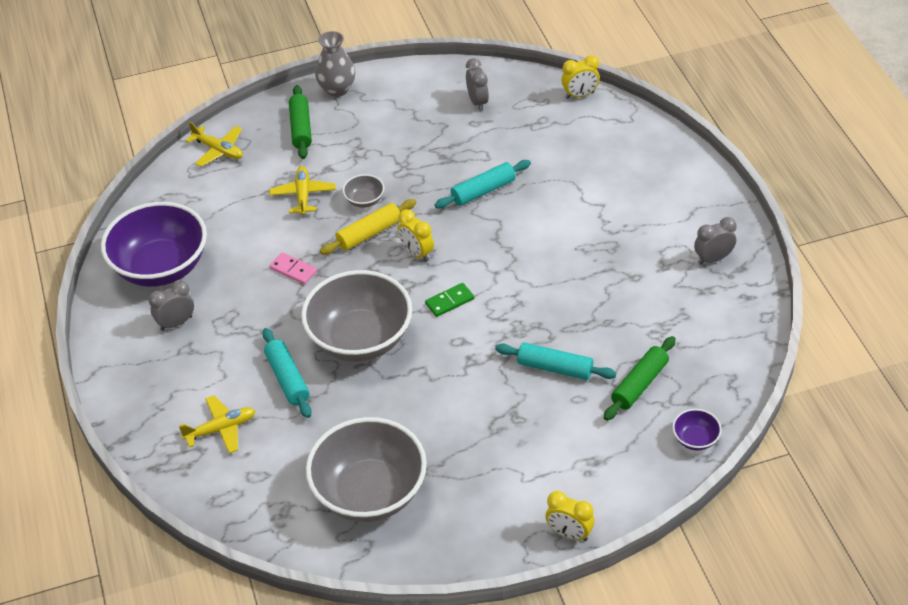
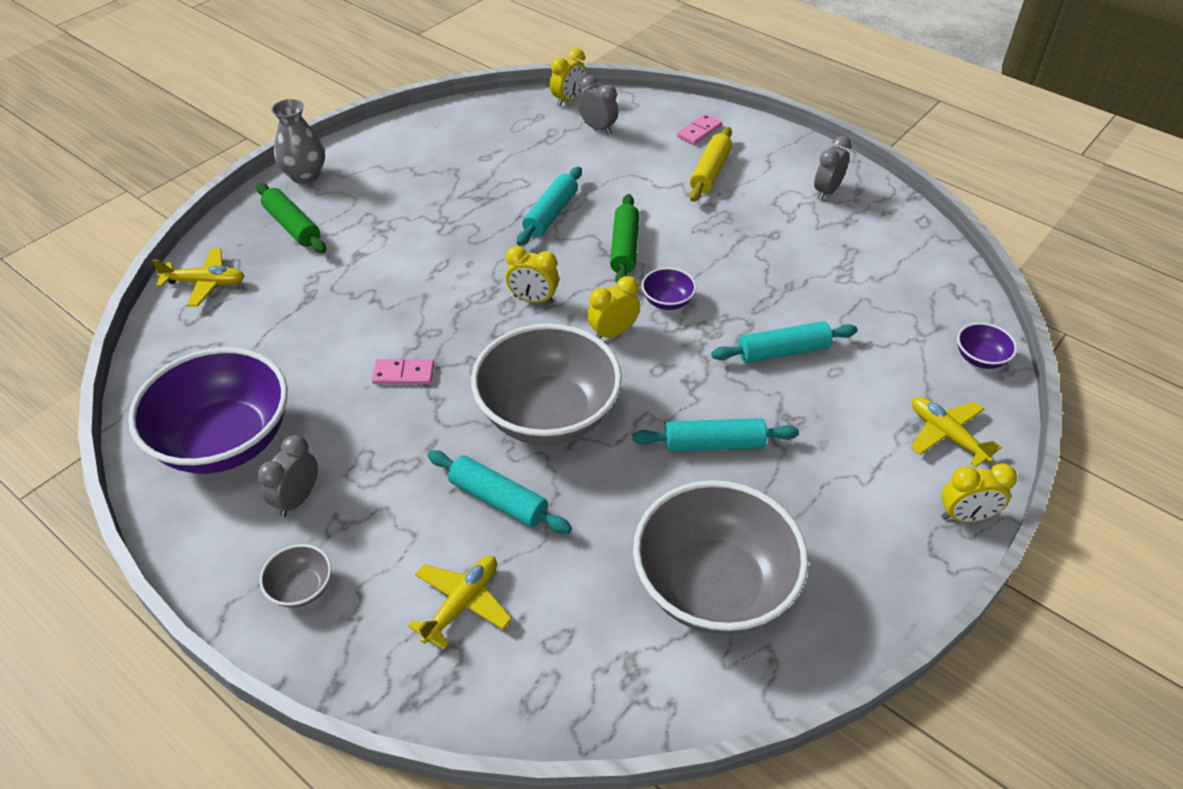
camera: 35 degrees left, 0 degrees up
(303, 195) = (350, 291): yellow plane -> yellow plane (946, 435)
(364, 200) = (428, 270): grey bowl -> grey bowl (301, 588)
(369, 233) = (462, 300): yellow rolling pin -> yellow rolling pin (710, 172)
(448, 408) = (714, 444): none -> turquoise rolling pin
(449, 301) = (613, 333): green domino -> yellow clock
(477, 102) = (471, 138): grey clock -> grey clock (598, 128)
(507, 295) = (667, 301): none -> purple bowl
(639, 384) = (877, 330): green rolling pin -> green rolling pin (624, 248)
(659, 164) = (699, 131): none -> pink domino

